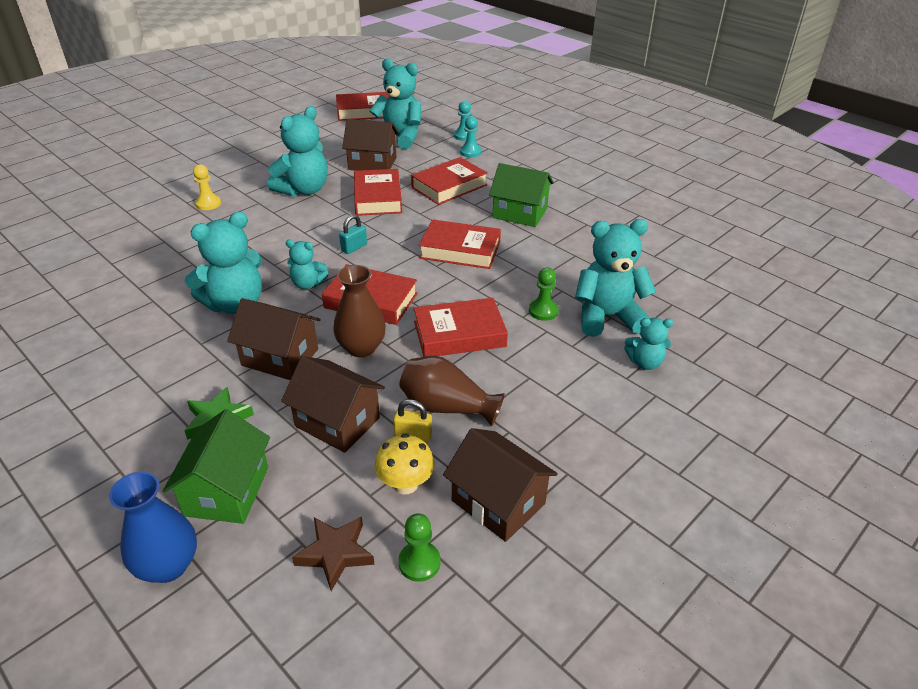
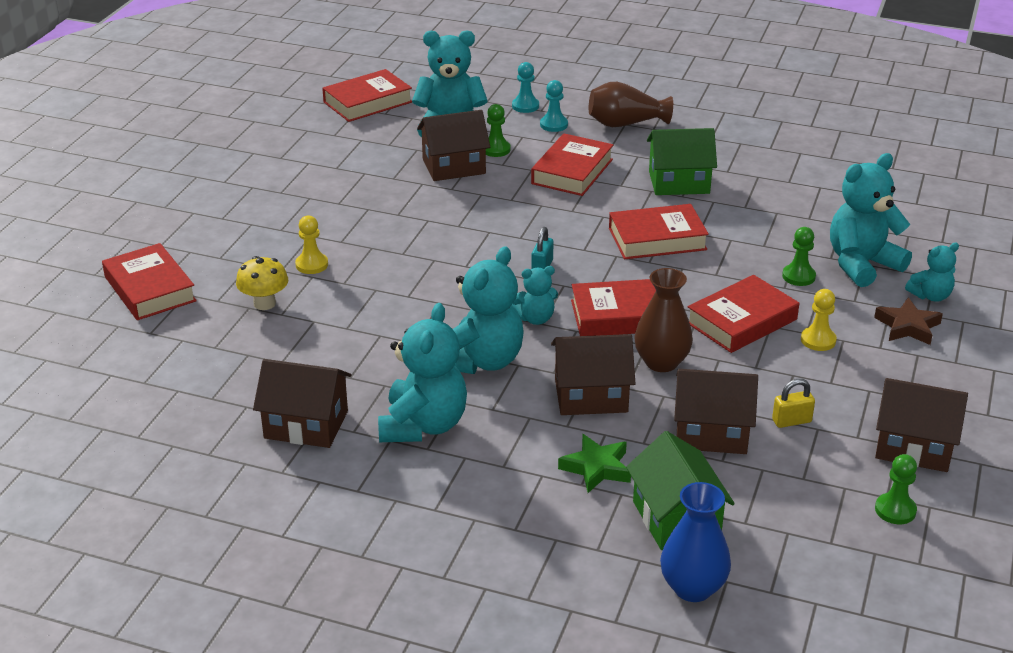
camera: 25 degrees left, 5 degrees down
(70, 312) = (306, 424): none -> brown house
(303, 190) = (408, 218): turquoise teddy bear -> turquoise teddy bear (423, 425)
(335, 554) = (822, 529): brown star -> brown star (908, 327)
(377, 198) = (506, 205): red book -> red book (150, 289)
(405, 484) = (825, 460): yellow mushroom -> yellow mushroom (264, 303)
(413, 159) = (496, 149): none -> green pawn
(446, 407) = (796, 388): brown vase -> brown vase (625, 124)
(507, 370) = (818, 340): none -> yellow pawn

